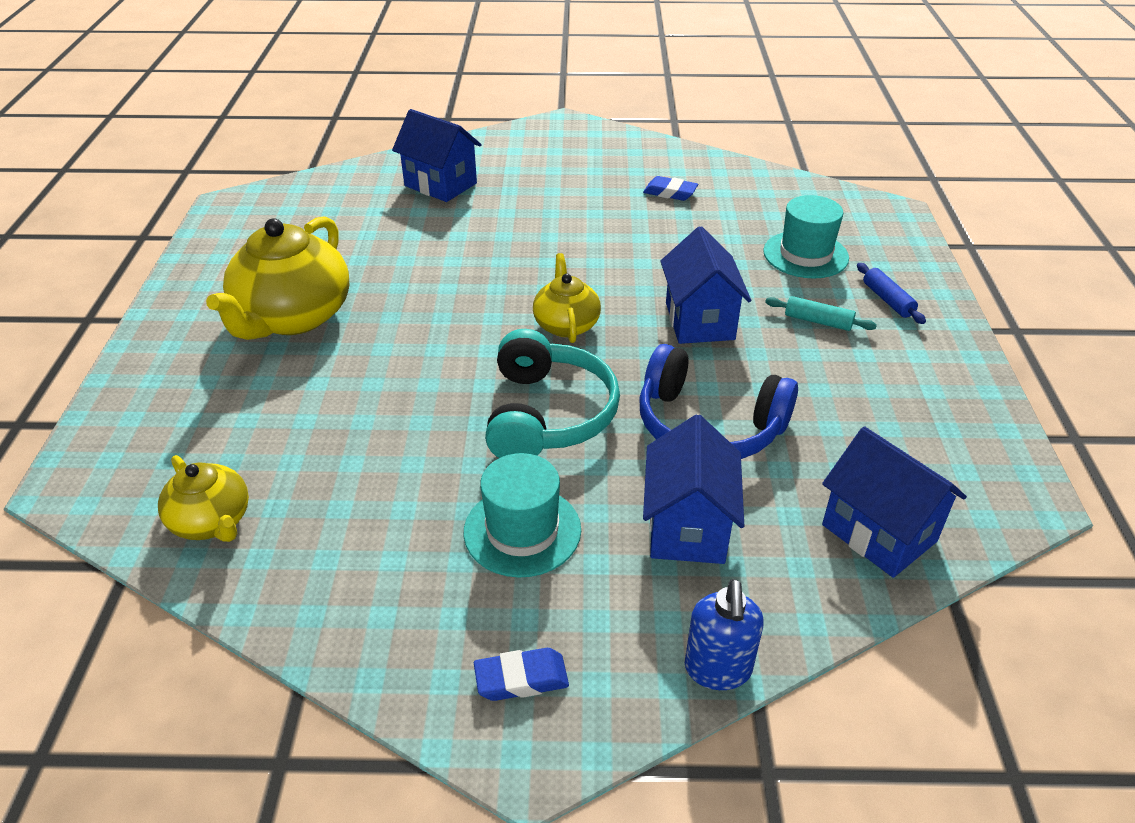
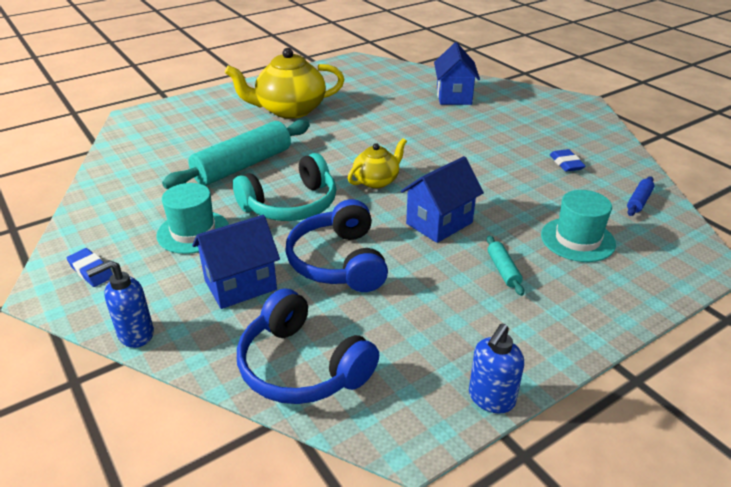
camera: 55 degrees right, 5 degrees down
(212, 521) = (135, 153): yellow teapot -> none
(397, 420) = (243, 166): none -> turquoise rolling pin
(879, 533) = (301, 366): blue house -> blue headphones
(887, 300) = (575, 294): blue rolling pin -> blue rolling pin (638, 201)
(1001, 421) = (491, 399): none -> blue soap dispenser

